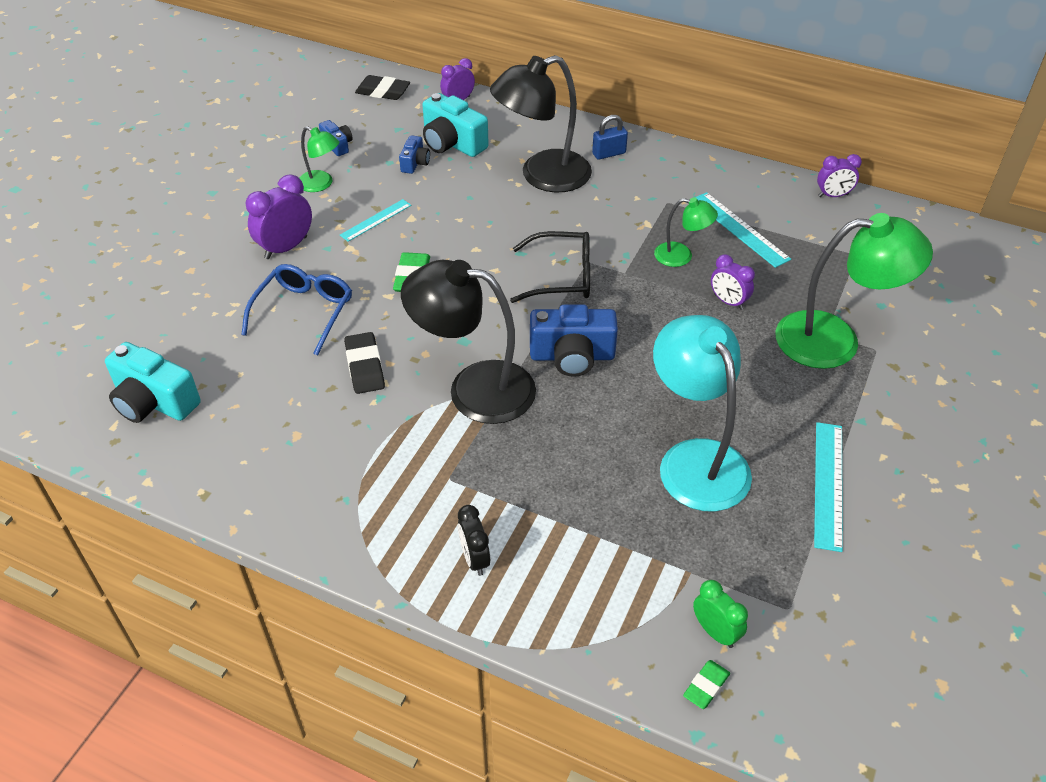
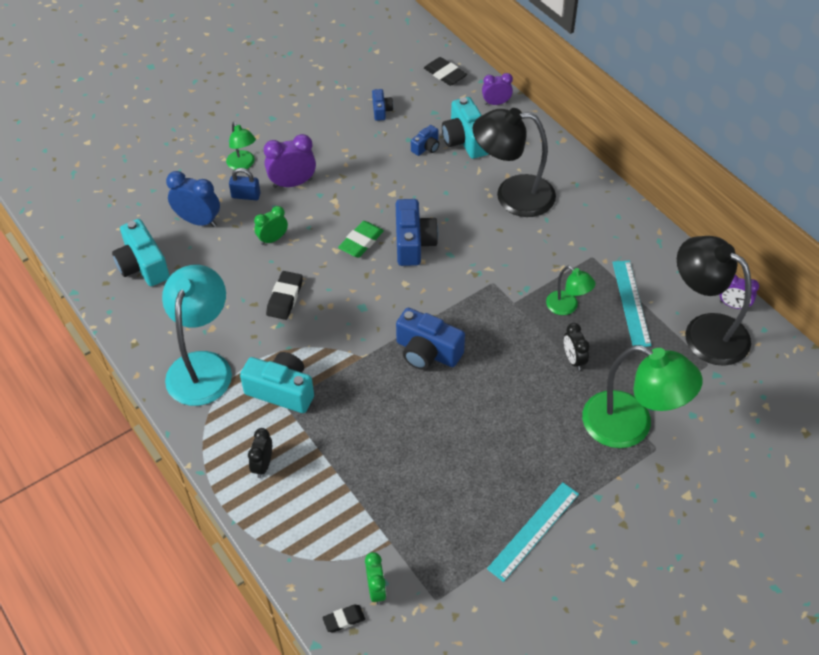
camera: 30 degrees right, 5 degrees up
(194, 327) = (198, 221): none -> blue clock
(304, 312) = (273, 239): blue glasses -> green clock
(321, 184) = (349, 140): green lamp -> green lamp (243, 164)
(376, 220) = (367, 185): turquoise ruler -> none
(435, 467) = (281, 391): none -> turquoise camera
(472, 257) = (413, 243): none -> blue camera
(474, 388) = (344, 346): black lamp -> black lamp (705, 331)
(562, 277) = (465, 286): black glasses -> none
(609, 153) = (578, 195): blue padlock -> blue padlock (246, 196)
(695, 459) = (454, 468): turquoise lamp -> turquoise lamp (202, 366)
(706, 686) = (344, 619): green eraser -> black eraser
(728, 302) = (573, 359): purple clock -> black clock

